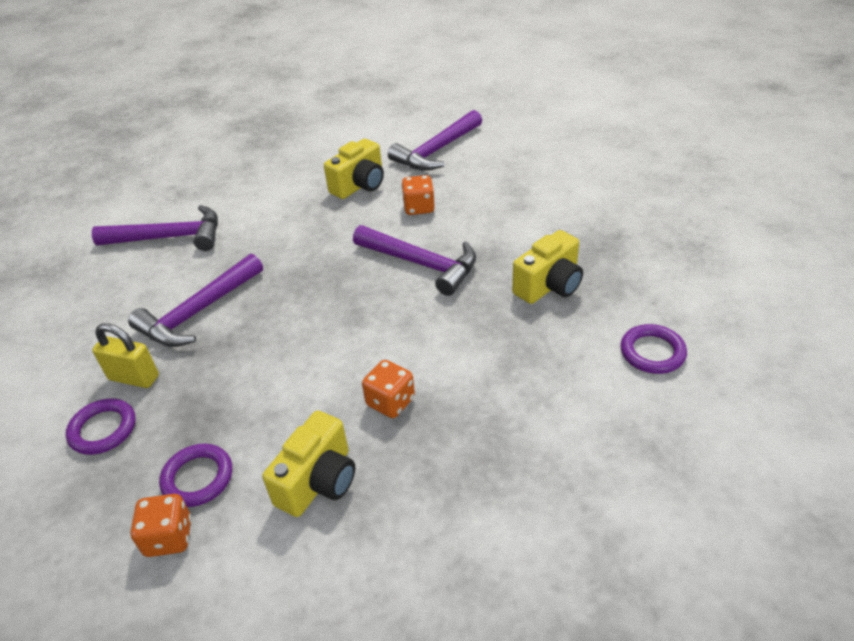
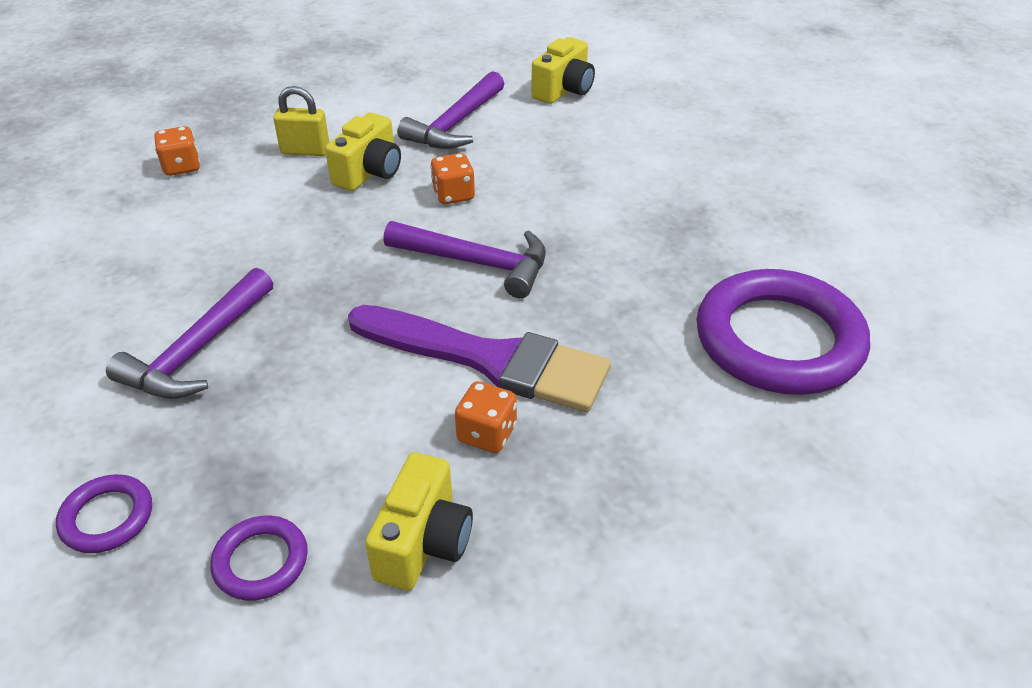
camera: 15 degrees left, 0 degrees up
(134, 378) = (131, 445): yellow padlock -> yellow padlock (305, 151)
(169, 237) = (127, 258): purple hammer -> none
(169, 537) = (243, 642): orange dice -> orange dice (182, 167)
(409, 342) = (489, 359): none -> purple brush
(549, 286) = (639, 275): yellow camera -> yellow camera (564, 90)
(652, 352) = (778, 340): purple ring -> purple ring, size x2.22

